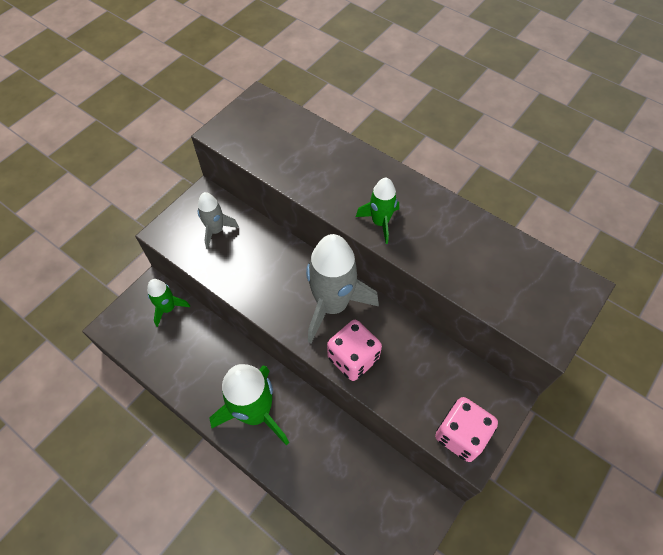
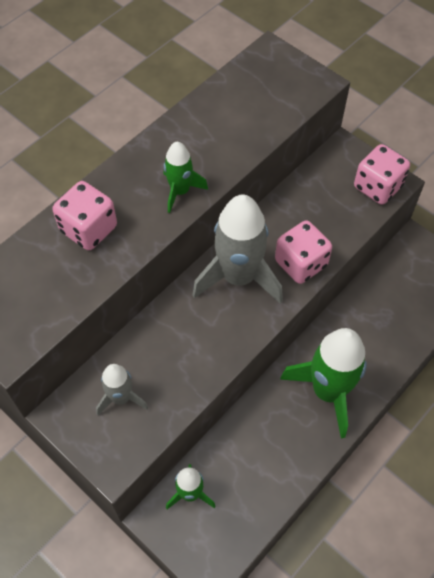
camera: 85 degrees left, 0 degrees up
(331, 163) = (89, 229): none -> pink dice

